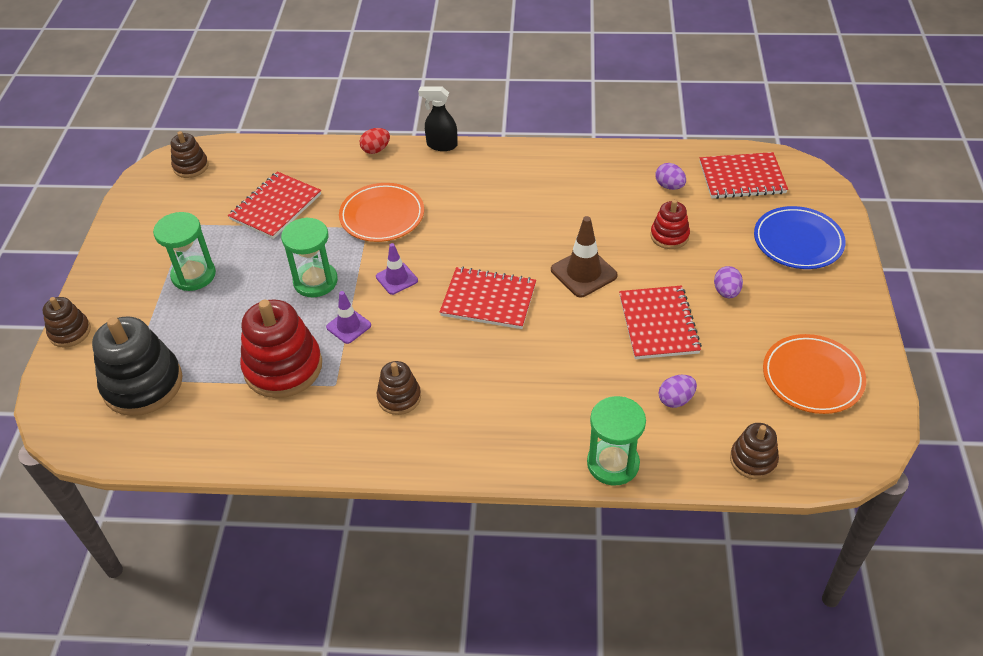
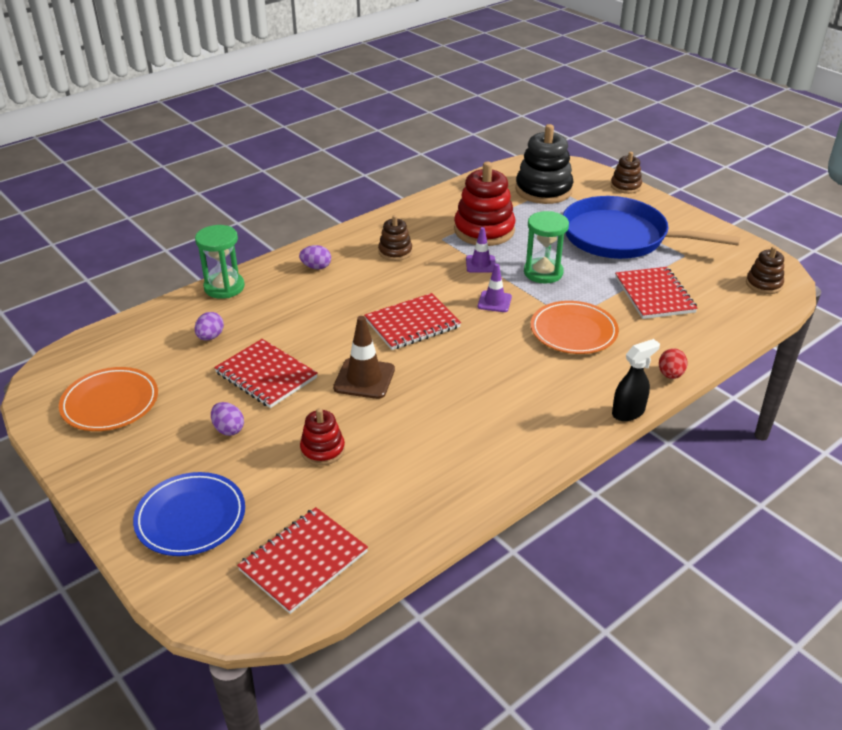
camera: 135 degrees right, 10 degrees down
(194, 275) = (620, 237): green hourglass -> blue pan
(669, 186) = (371, 502): purple egg -> purple egg (316, 267)
(753, 460) = (128, 332): brown stacking toy -> none

